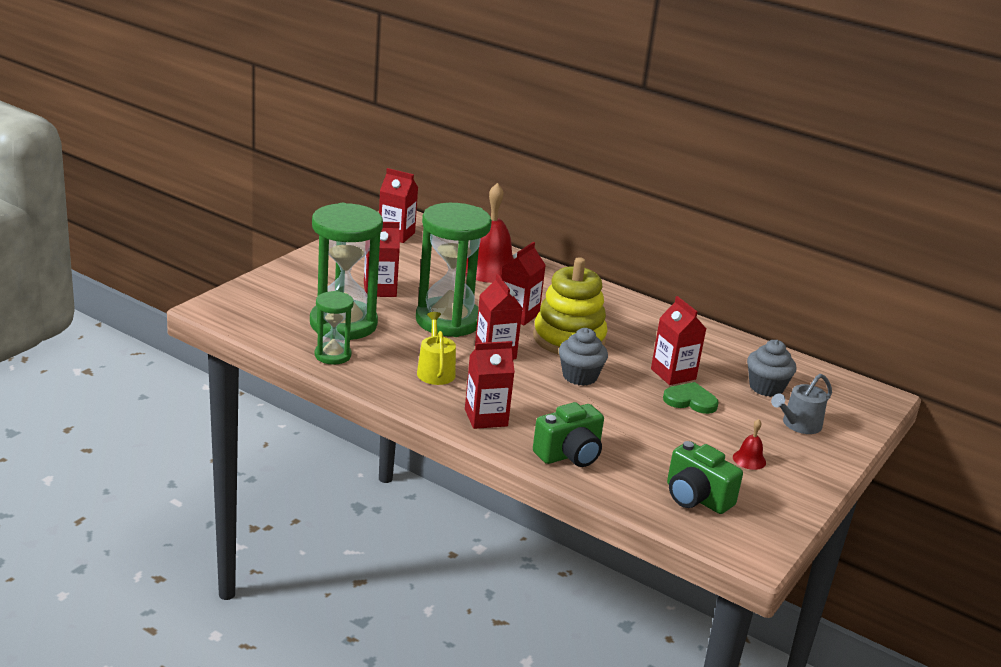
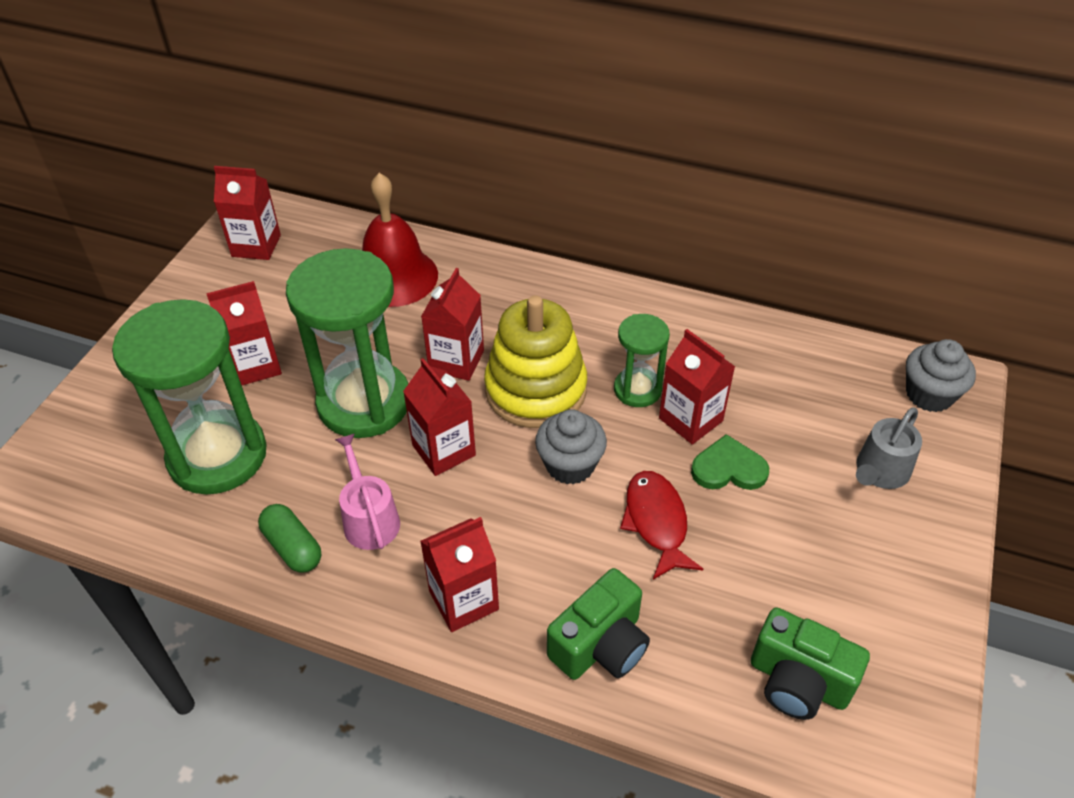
camera: 10 degrees left, 20 degrees up
(332, 355) = (214, 531): green hourglass -> green hourglass (637, 389)
(381, 372) = (293, 547): none -> green capsule
(435, 371) = (369, 519): yellow watering can -> pink watering can
(629, 413) = (656, 522): none -> red fish
(749, 459) = (841, 569): red bell -> none
(766, 387) = (816, 408): grey cupcake -> grey cupcake (929, 395)

